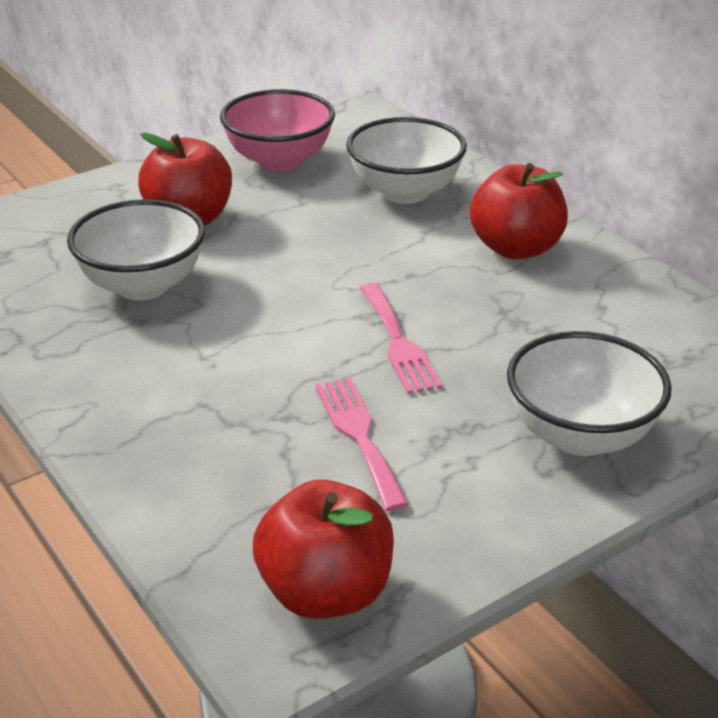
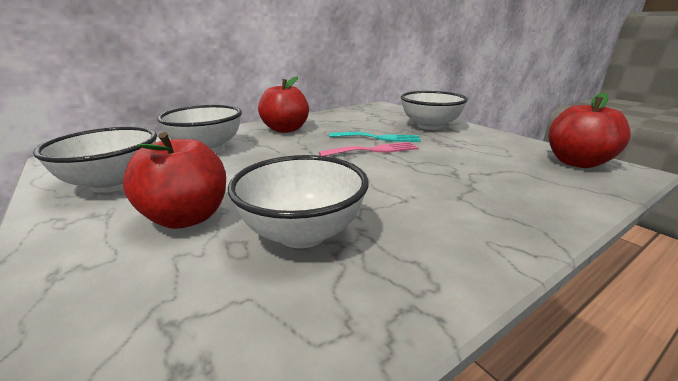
camera: 90 degrees left, 10 degrees down
(279, 161) = (113, 183): pink bowl -> white bowl
(359, 436) = (459, 157): pink fork -> none
(473, 353) = (378, 138): none -> turquoise fork

